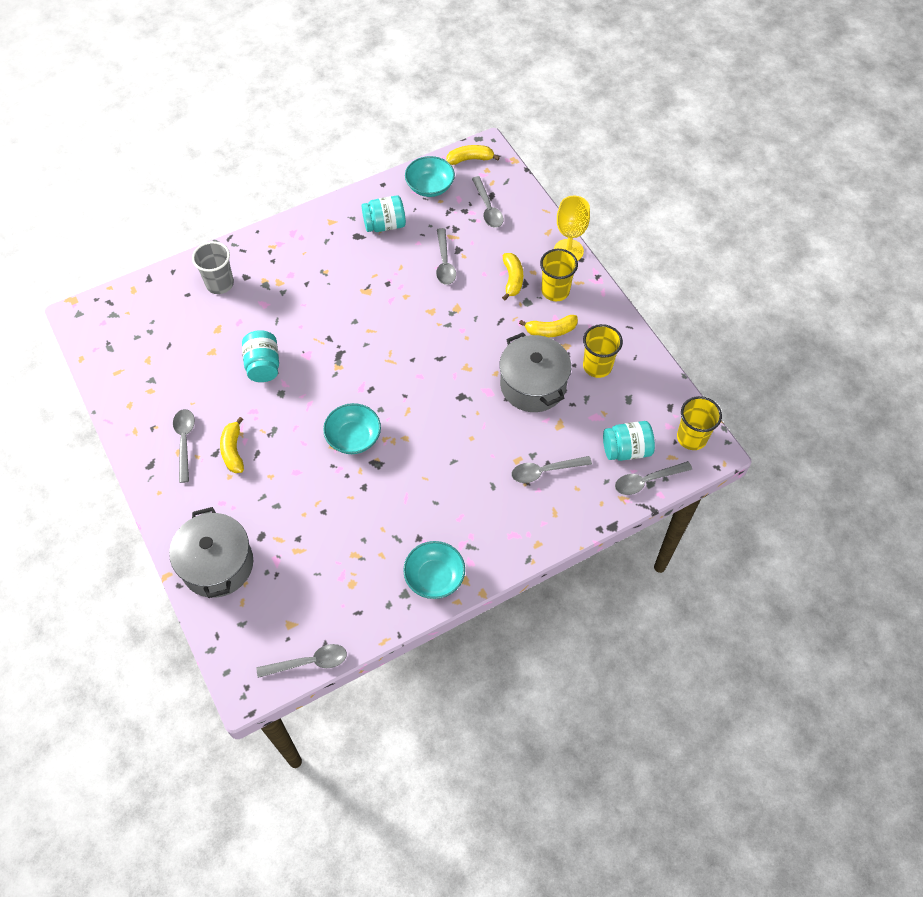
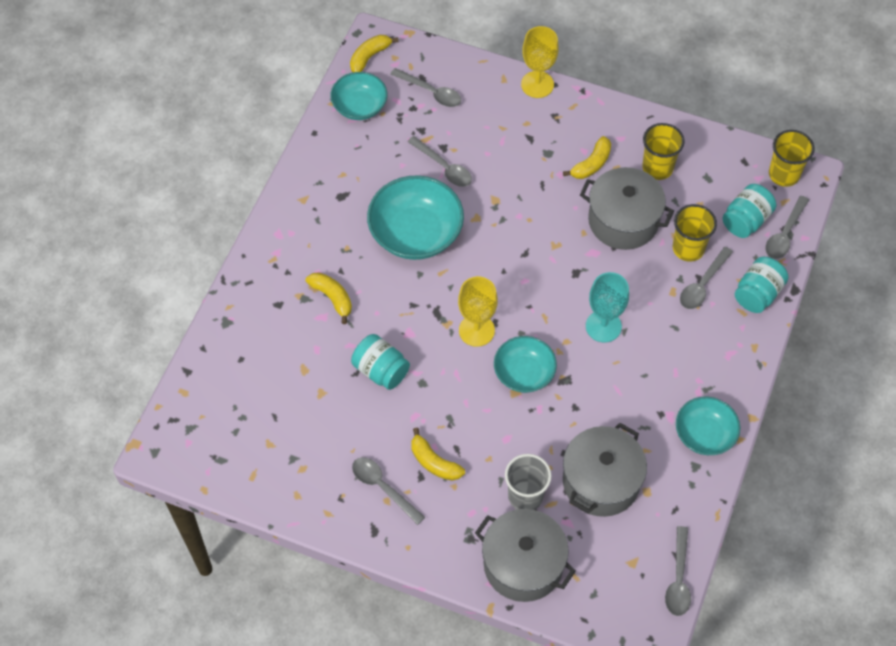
camera: 40 degrees left, 0 degrees up
(220, 284) = (261, 328): grey cup -> grey cup (525, 496)
(309, 662) = (678, 579): grey spoon -> grey spoon turned 150 degrees clockwise
(327, 551) = (601, 481): none -> grey pot
(352, 385) = (476, 330): none -> yellow goblet
(380, 293) = (416, 233): none -> turquoise bowl
(385, 225) = (355, 169): turquoise jar -> turquoise jar (757, 294)
(442, 447) = (603, 326): none -> turquoise goblet
(512, 279) = (516, 141): yellow banana -> yellow banana (332, 298)
(555, 291) = (561, 127): yellow cup -> yellow cup (688, 248)

